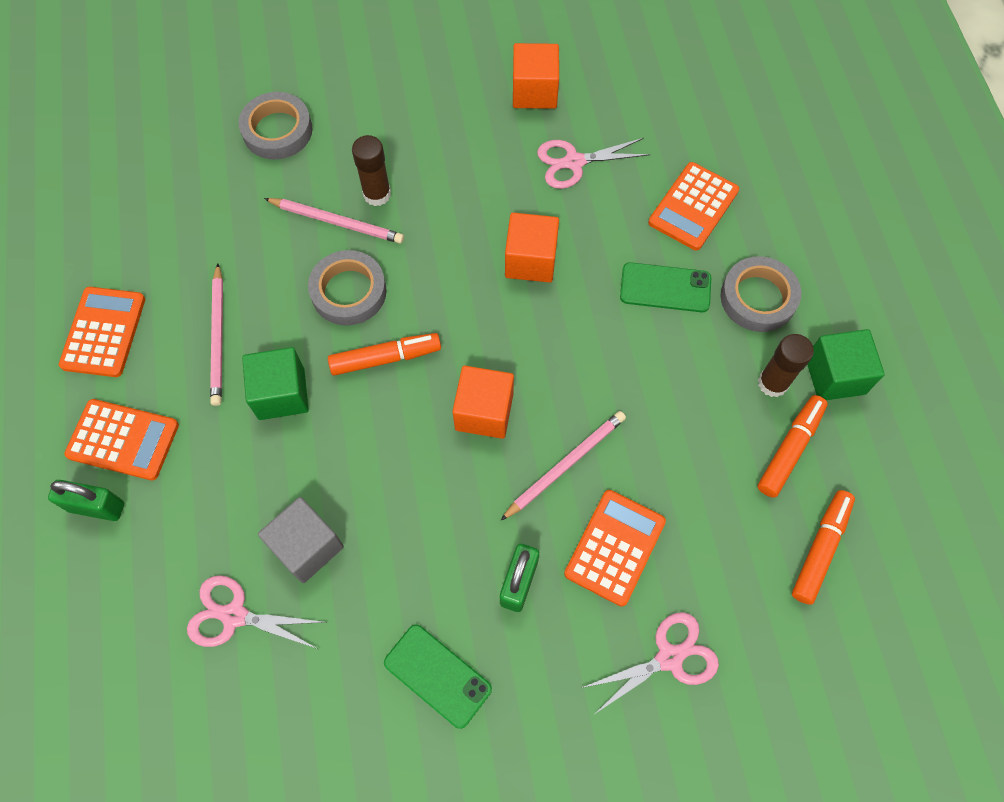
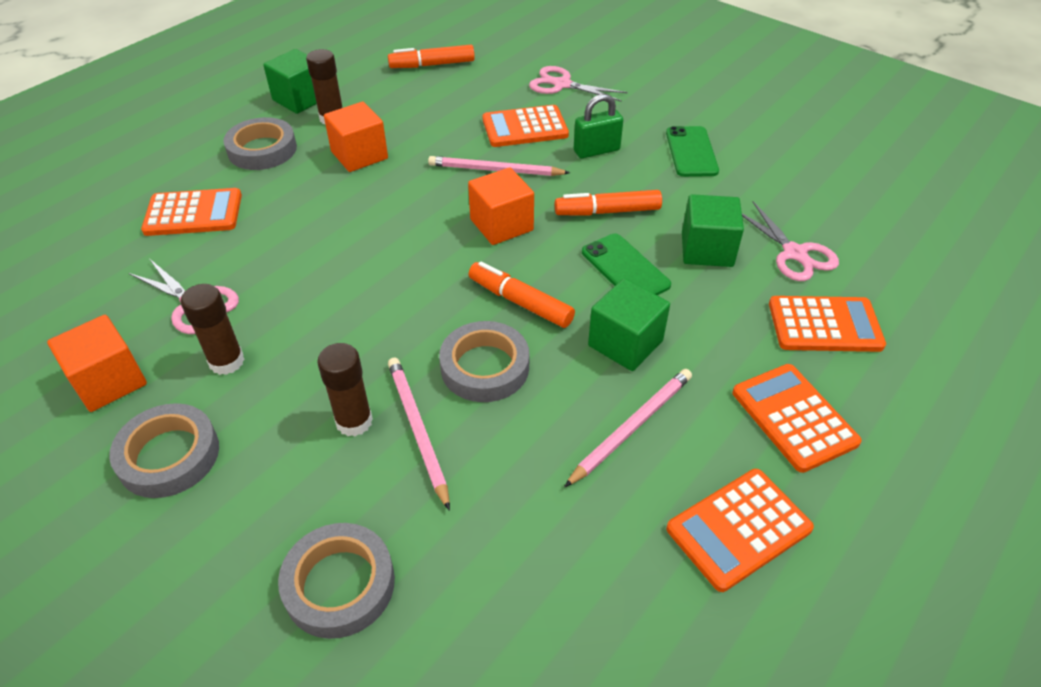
camera: 130 degrees left, 20 degrees down
(96, 507) = (856, 387): green padlock -> none
(156, 550) = (824, 325): none -> orange calculator
(307, 546) = (707, 249): grey cube -> green cube
(441, 97) = (169, 455): none -> grey tape
(495, 155) = (227, 361): none -> brown glue stick
(530, 260) = (335, 273): orange cube -> orange cube (359, 155)
(665, 288) = (294, 192): green phone -> green phone (625, 268)
(789, 449) = (376, 95): orange marker -> orange marker (607, 211)

